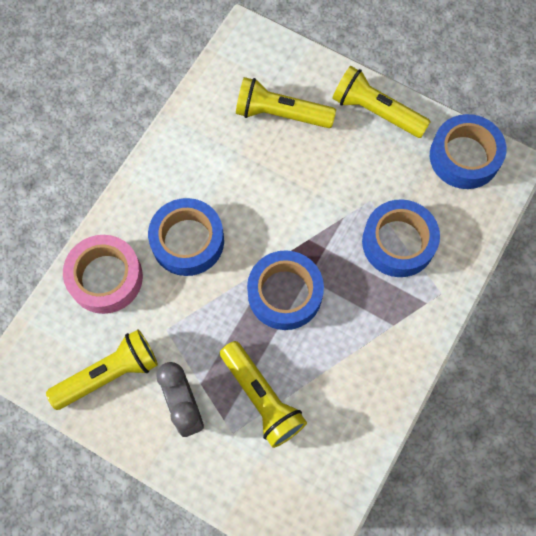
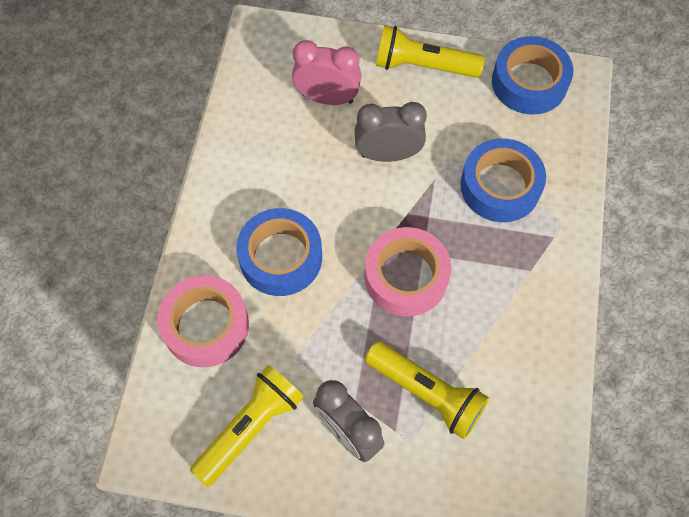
camera: 20 degrees left, 5 degrees down
(281, 114) = (327, 98): yellow flashlight -> pink clock
(285, 293) = (406, 276): blue tape -> pink tape
(313, 182) = (388, 154): none -> grey clock

